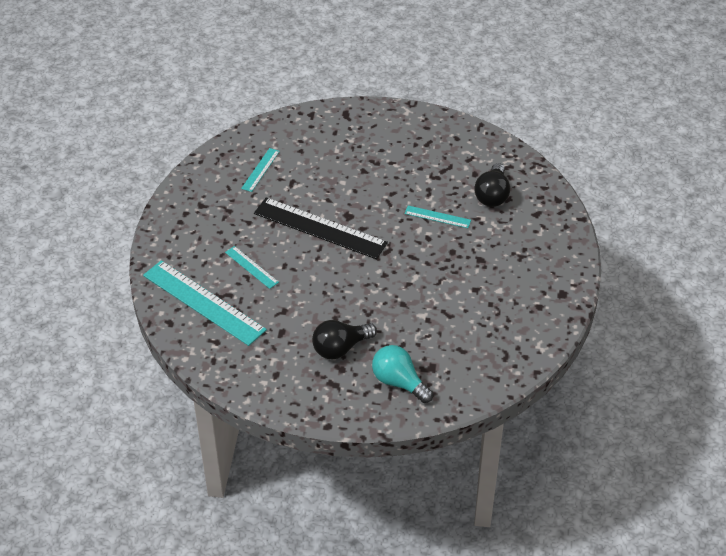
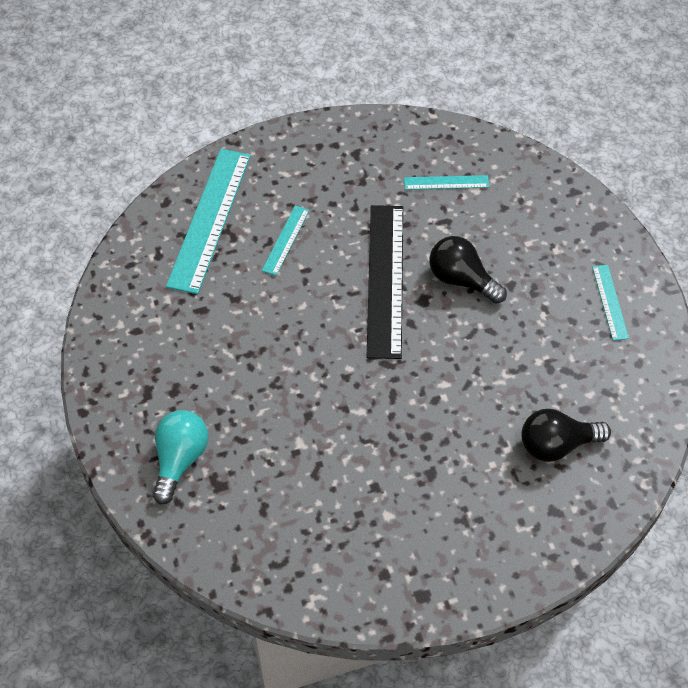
camera: 65 degrees right, 10 degrees up
(340, 348) = (205, 378): black light bulb -> black light bulb (461, 280)
(437, 217) = (478, 396): turquoise ruler -> turquoise ruler (610, 302)

